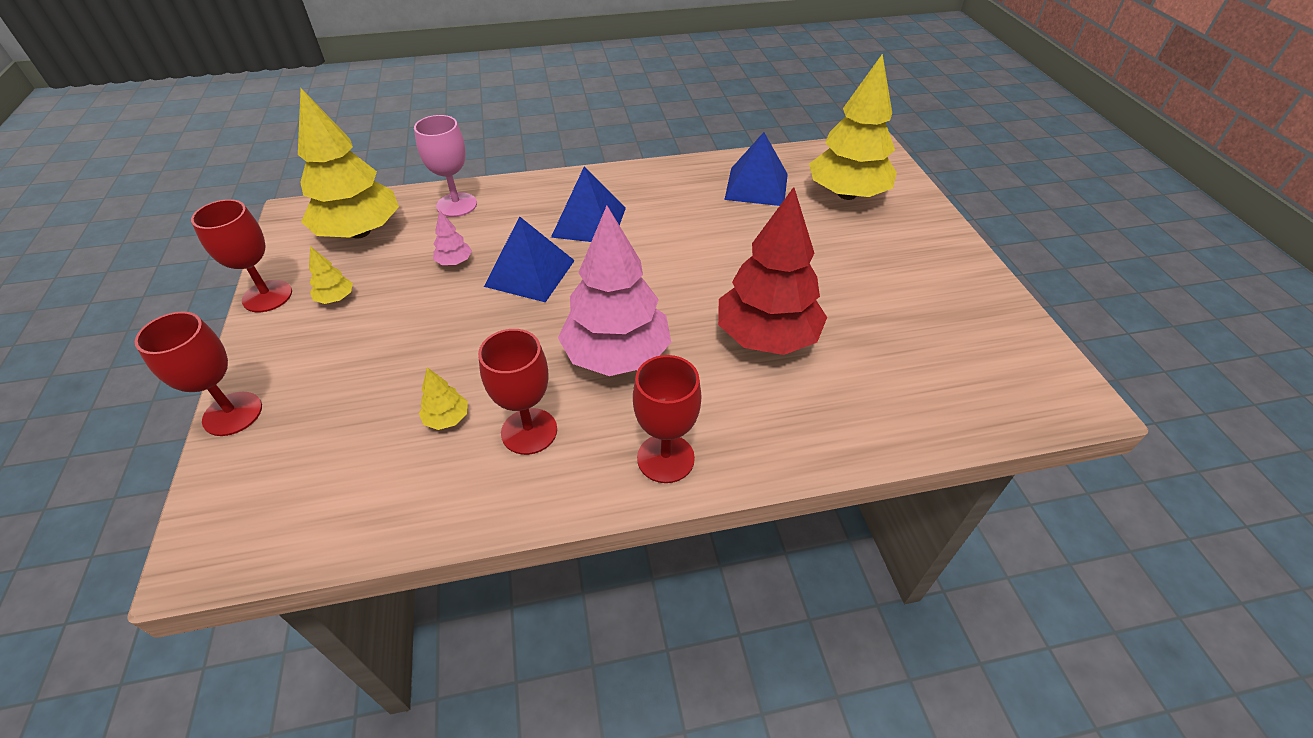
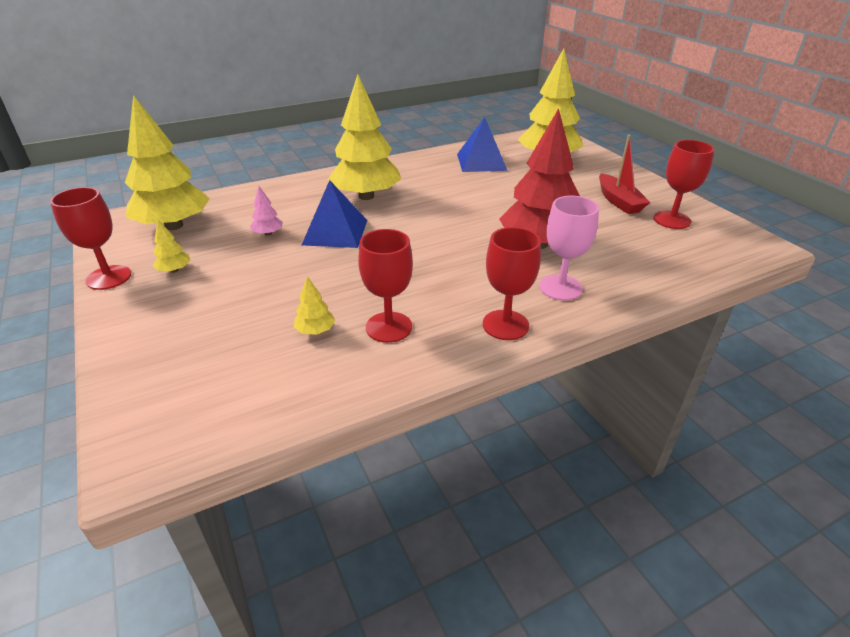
camera: 15 degrees left, 10 degrees down
(232, 414) = (116, 360): red goblet -> red goblet (672, 220)
(456, 205) = (250, 199): pink goblet -> pink goblet (560, 287)
(589, 222) = (366, 196): blue pyramid -> yellow tree
(616, 355) = (432, 271): pink tree -> none
(908, 284) = (619, 201): none -> red boat

